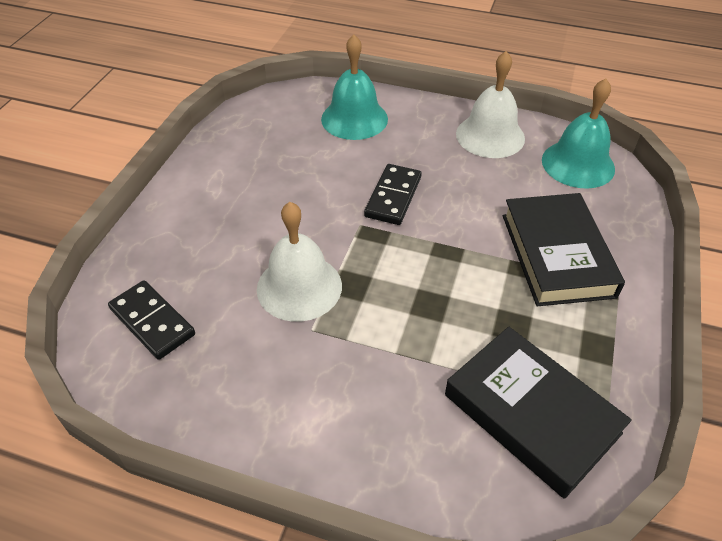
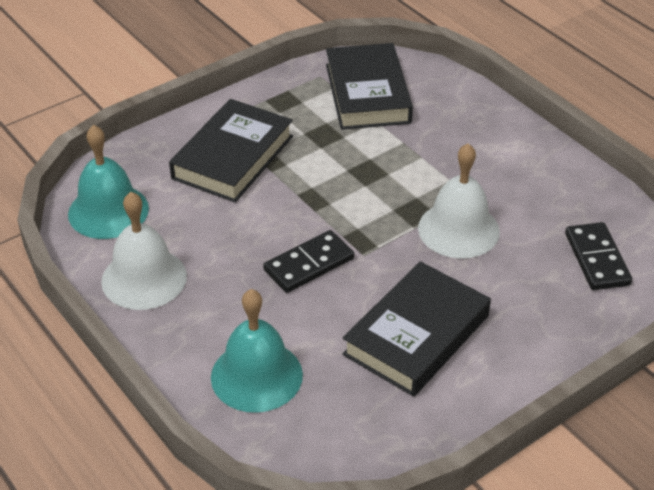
camera: 145 degrees left, 5 degrees down
(271, 186) = (416, 335): none -> black book

